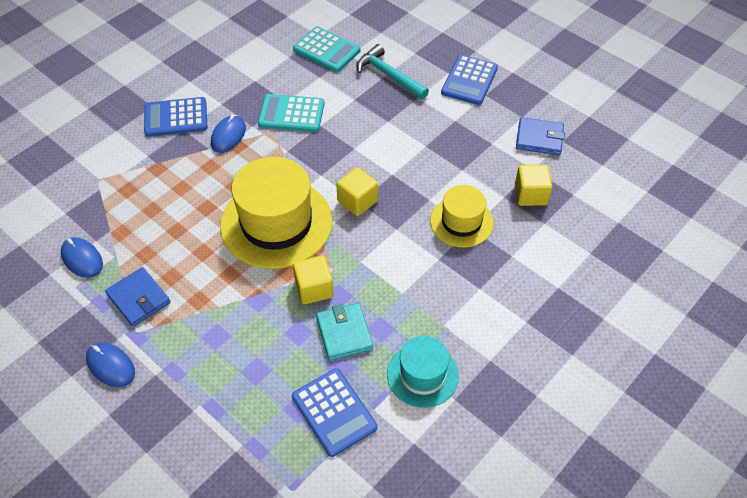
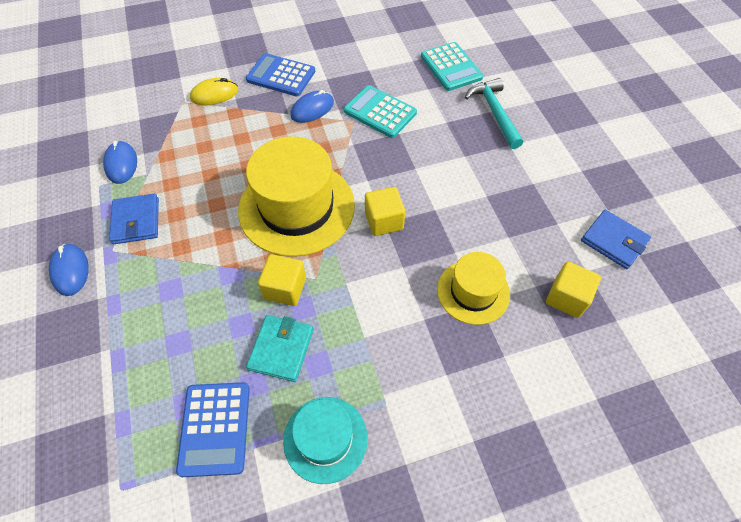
camera: 30 degrees right, 5 degrees up
(123, 160) = (214, 94): none -> yellow mouse
(469, 80) = (573, 149): blue calculator -> none

